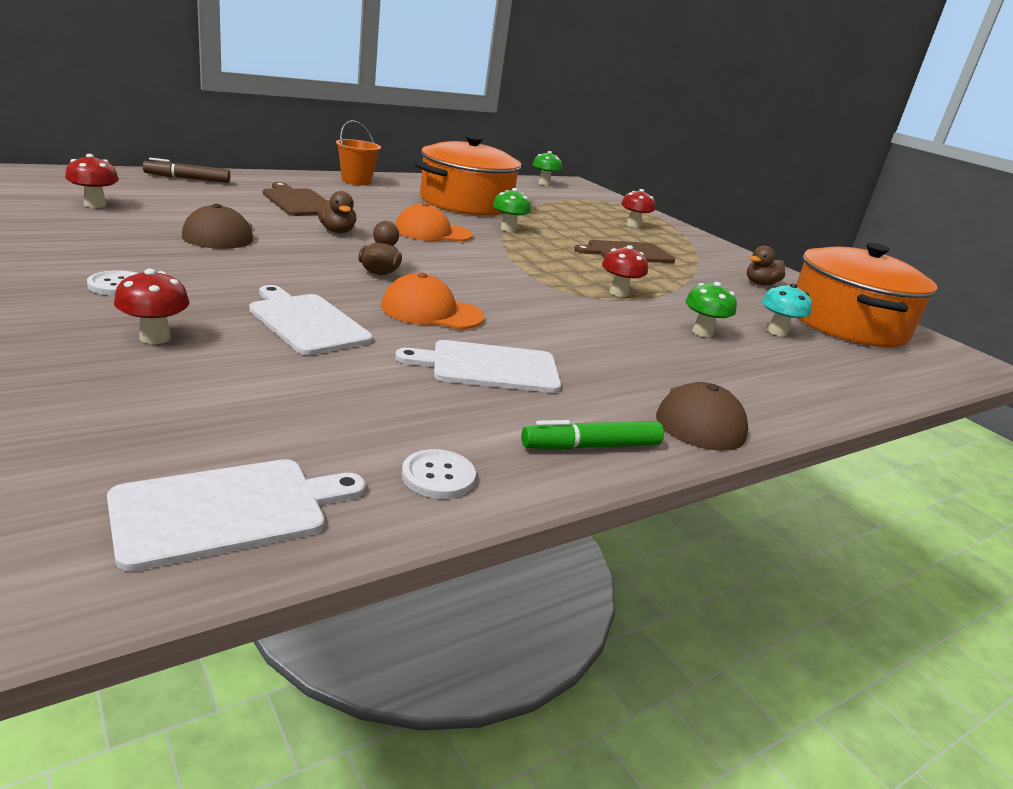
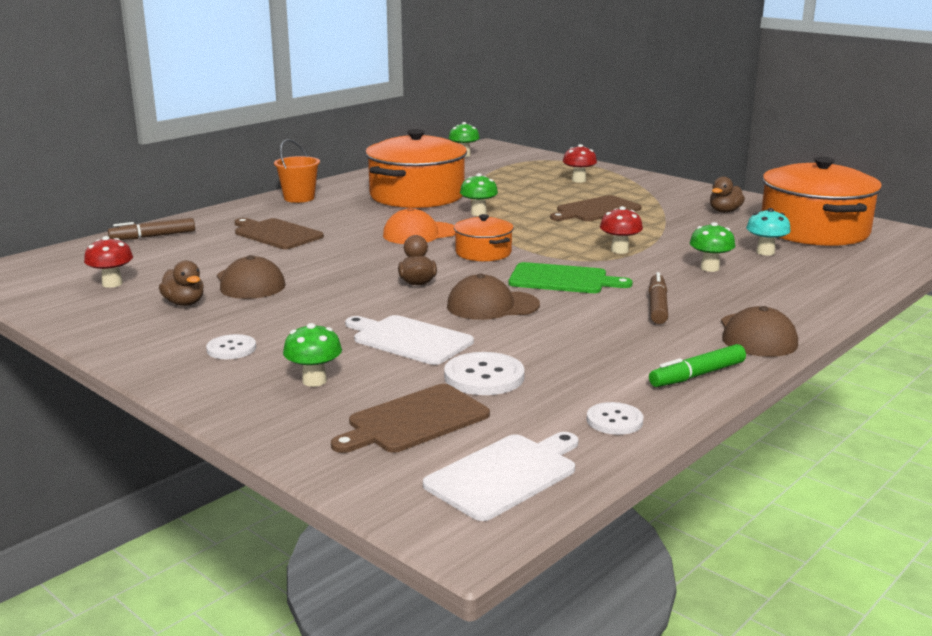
camera: 10 degrees left, 5 degrees down
(155, 337) = (314, 381): red mushroom -> green mushroom
(205, 410) = (414, 420): none -> brown cutting board
(337, 231) = (341, 254): brown duck -> brown duck (184, 303)
(341, 381) = (484, 376): none -> white button
(431, 312) = (492, 306): orange cap -> brown cap
(476, 262) = (483, 253): none -> orange pot
(489, 367) = (577, 338): white cutting board -> none
(532, 305) = (562, 279): none -> green cutting board
(611, 356) = (657, 306): none -> brown marker

